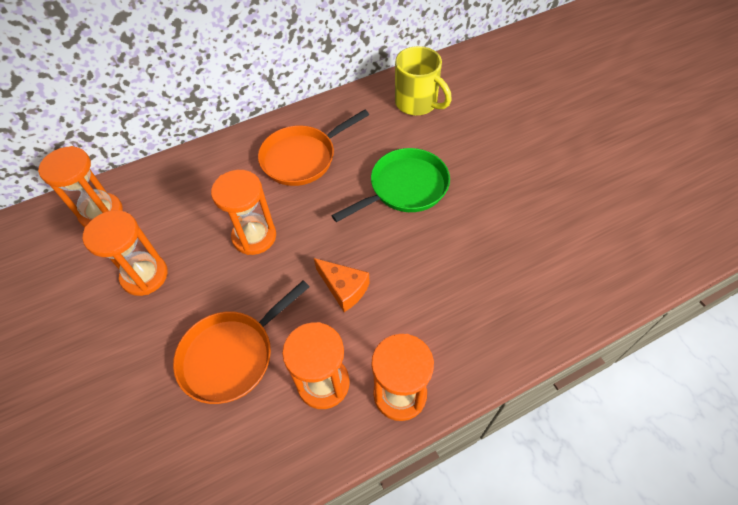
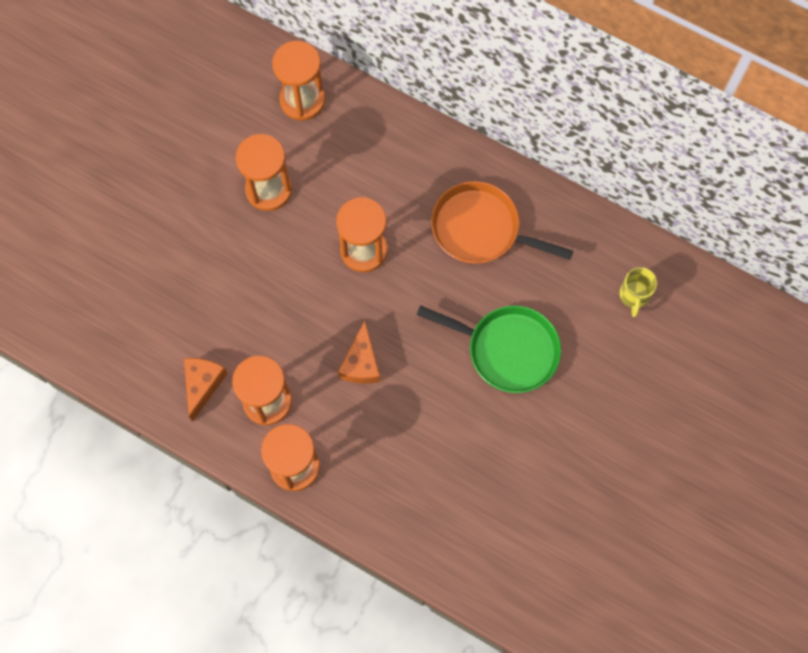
camera: 55 degrees right, 15 degrees up
(232, 355) = (246, 314): orange pan -> none
(265, 434) = (203, 385): none -> orange cheese
(417, 103) = (634, 296): yellow mug -> yellow mug, size x0.57

